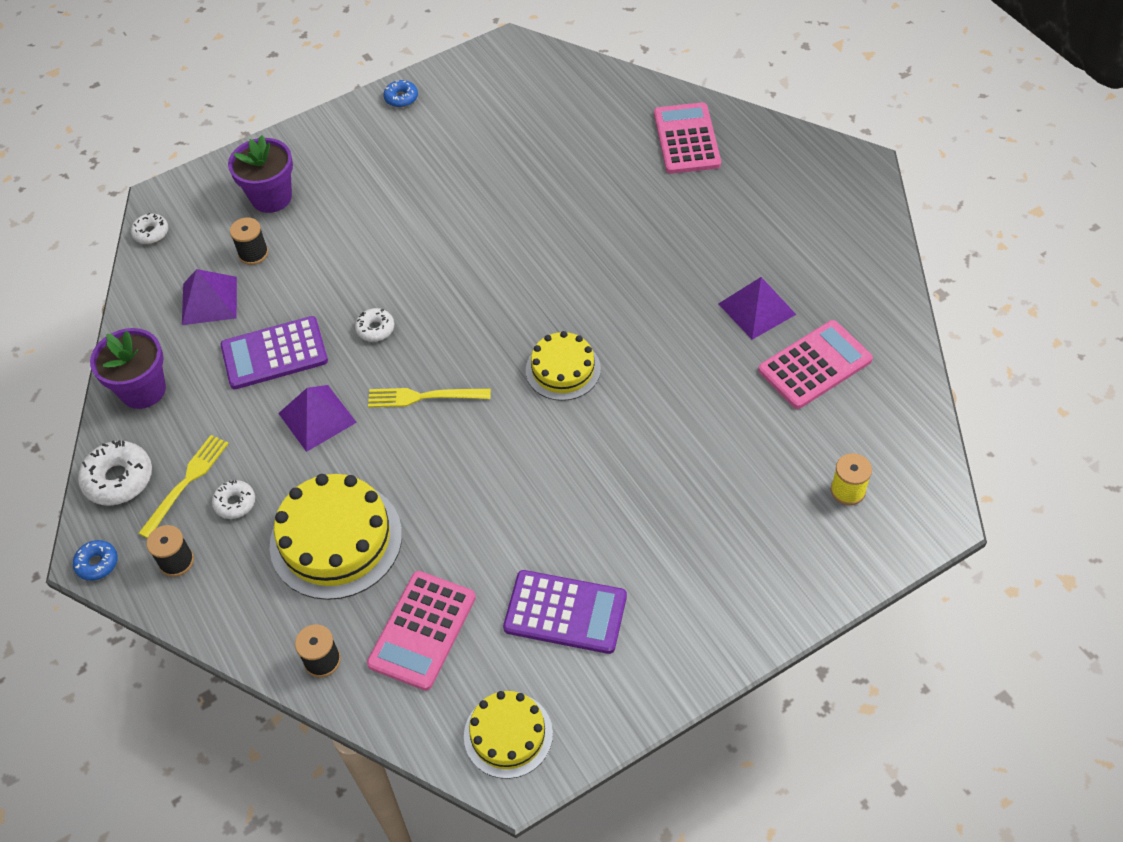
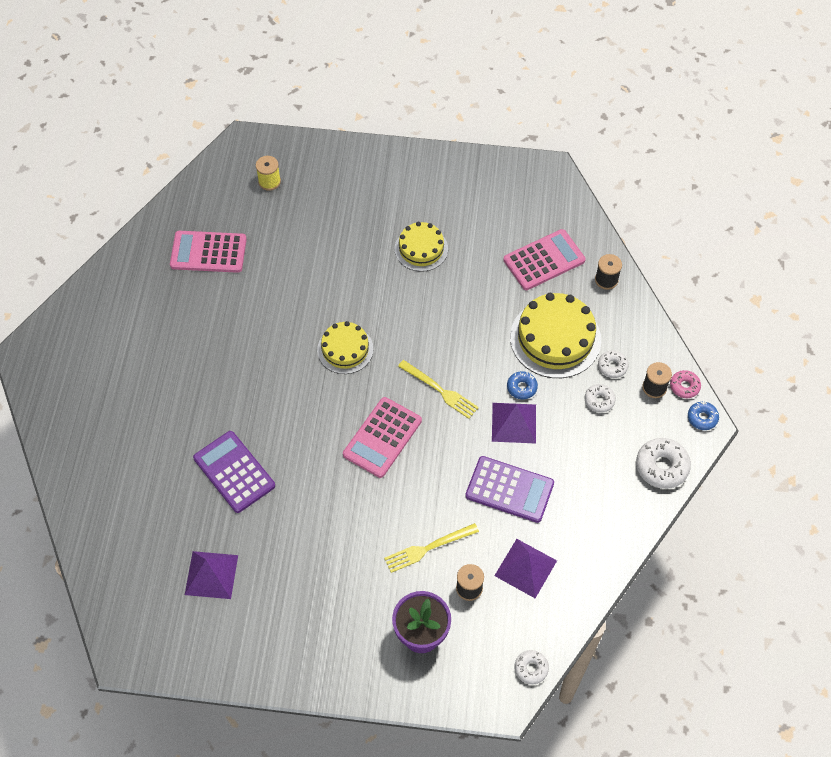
camera: 145 degrees left, 5 degrees up
(139, 587) = (684, 386): none -> pink donut
(143, 390) = (612, 524): purple flower pot -> none
(186, 482) = (621, 434): yellow fork -> yellow fork (428, 548)
(375, 329) = (432, 461): white donut -> white donut (612, 366)
(401, 98) = (251, 664): blue donut -> blue donut (521, 387)
(508, 735) = (539, 188): yellow cake -> yellow cake (421, 249)
(565, 612) = (465, 221): purple calculator -> purple calculator (234, 472)
(686, 139) = (101, 459): pink calculator -> pink calculator (382, 437)
(757, 309) = (200, 306): purple pyramid -> purple pyramid (211, 574)

